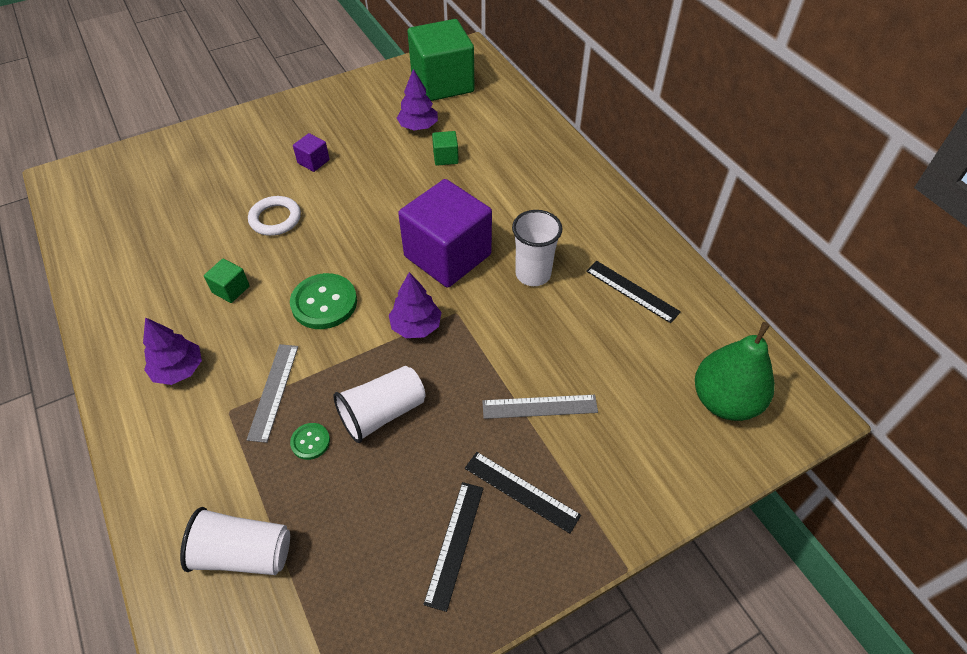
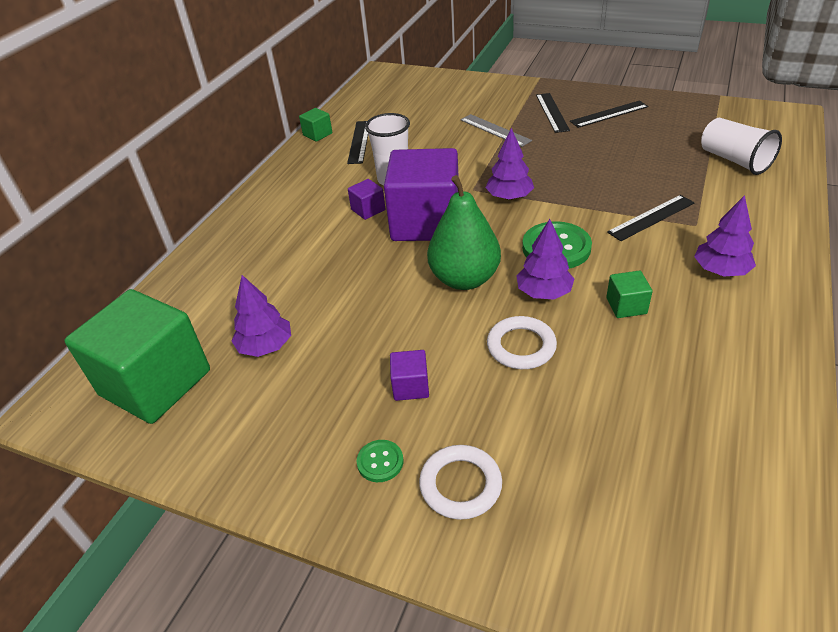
camera: 125 degrees left, 10 degrees down
(240, 145) = (460, 485): none -> white ring
(273, 391) = (651, 217): grey ruler -> black ruler
(296, 261) = (544, 292): none -> purple tree
(310, 442) = (649, 182): green button -> green button (380, 462)
(382, 413) = (587, 171): white cup -> none
(445, 157) = (300, 295): green cube -> green cube (317, 134)
(505, 235) = (368, 210): none -> purple cube
(724, 401) = (407, 90): green pear -> green pear (464, 279)

